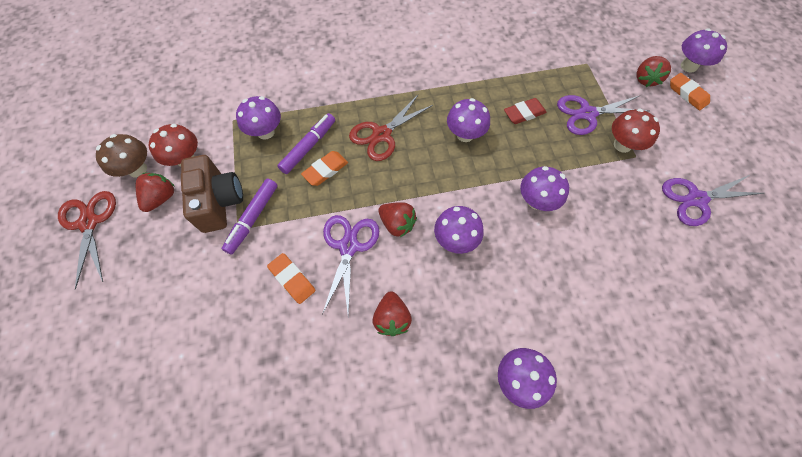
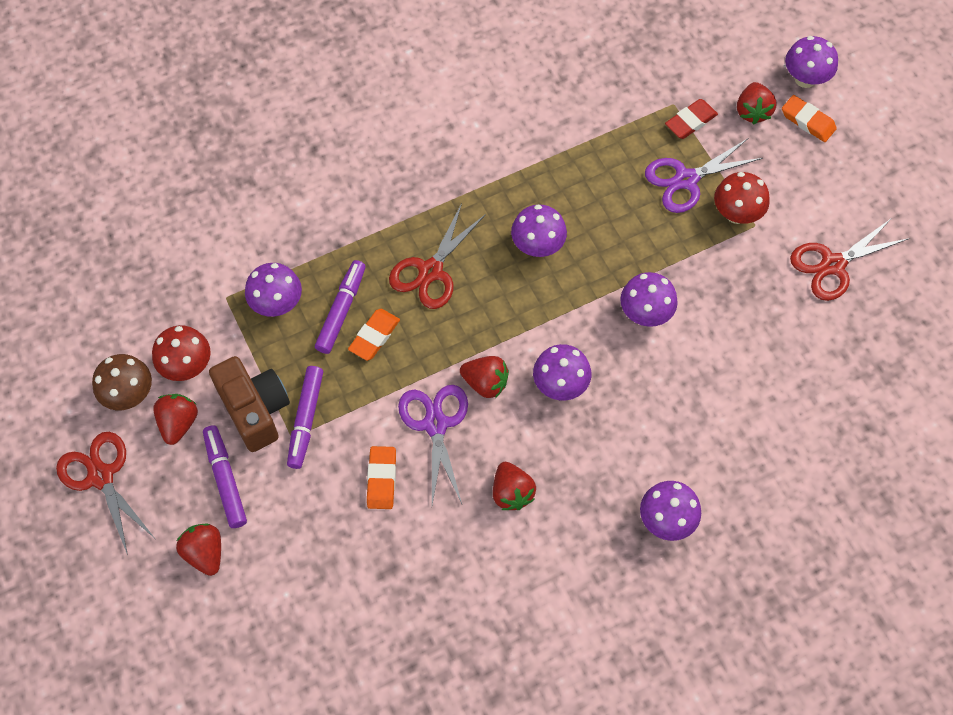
camera: 15 degrees left, 0 degrees up
(134, 303) = (205, 553): none -> red strawberry
(175, 248) = (225, 479): none -> purple marker
(292, 279) = (381, 479): orange eraser -> orange eraser turned 60 degrees clockwise
(524, 113) = (606, 198): red eraser -> red eraser (690, 121)
(696, 199) = (833, 265): purple scissors -> red scissors

